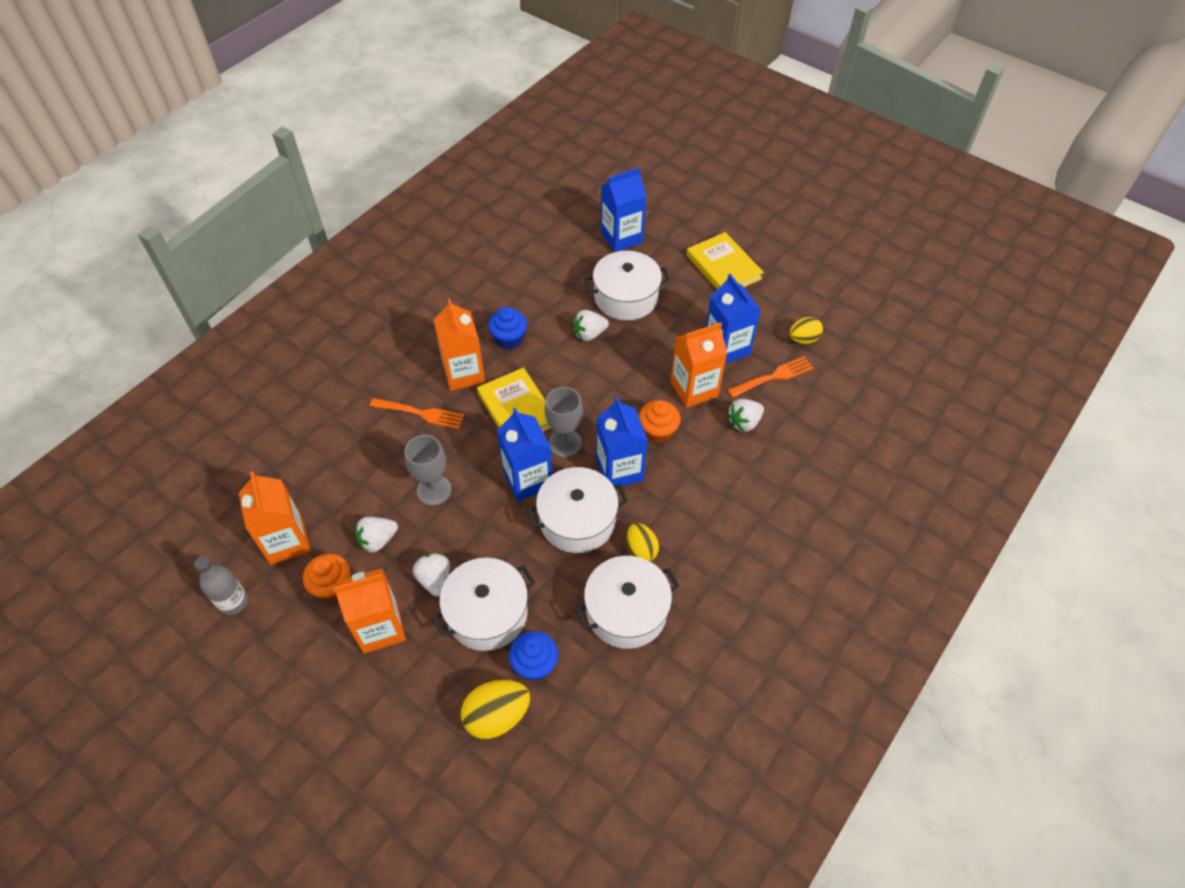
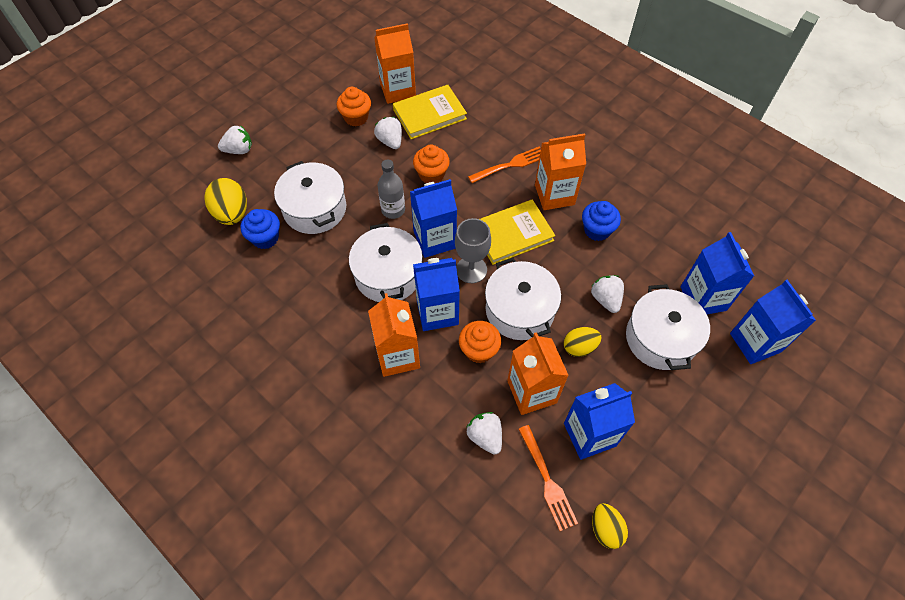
camera: 95 degrees right, 5 degrees up
(233, 602) = (355, 67): grey bottle -> grey bottle (393, 210)
(380, 628) = (317, 145): orange carton -> orange carton (398, 356)
(421, 413) = (510, 165): orange fork -> orange fork turned 135 degrees counterclockwise
(434, 490) = (431, 175): grey goblet -> orange cupcake
(435, 580) = (350, 176): white strawberry -> white strawberry (239, 150)
(581, 266) = (703, 298): none -> blue carton
(626, 611) = (295, 305): white pot -> white pot (519, 310)
(641, 550) = (351, 322): yellow egg -> yellow egg (579, 347)
(723, 267) = (721, 452): yellow book -> yellow book (429, 114)

